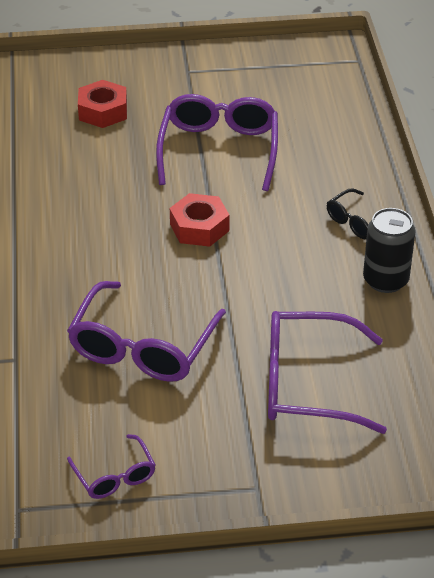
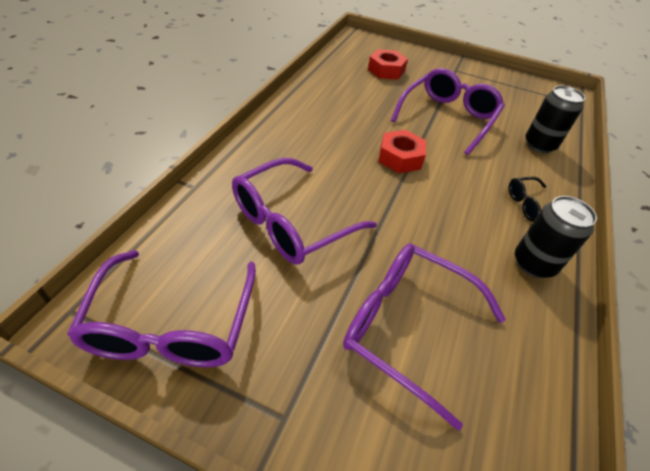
camera: 25 degrees right, 5 degrees up
(114, 476) = (172, 325): purple glasses -> purple glasses, size x1.94
(335, 142) = (539, 145): none -> black can

